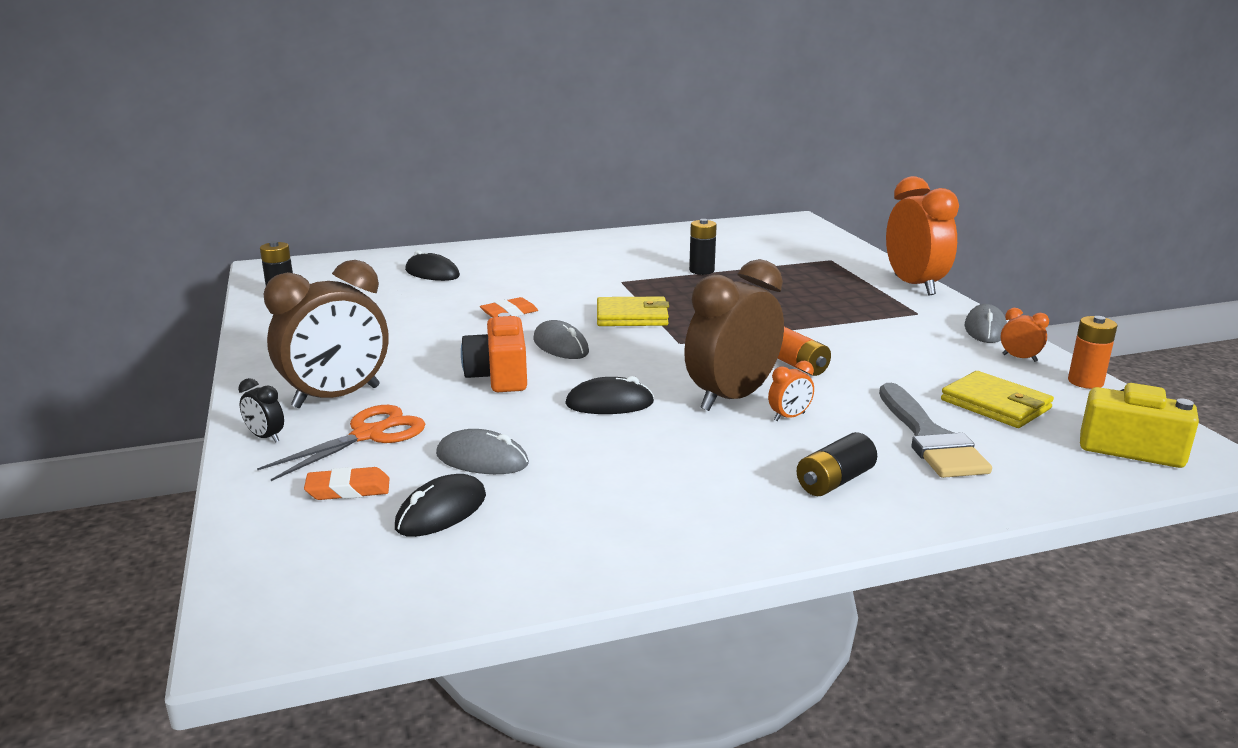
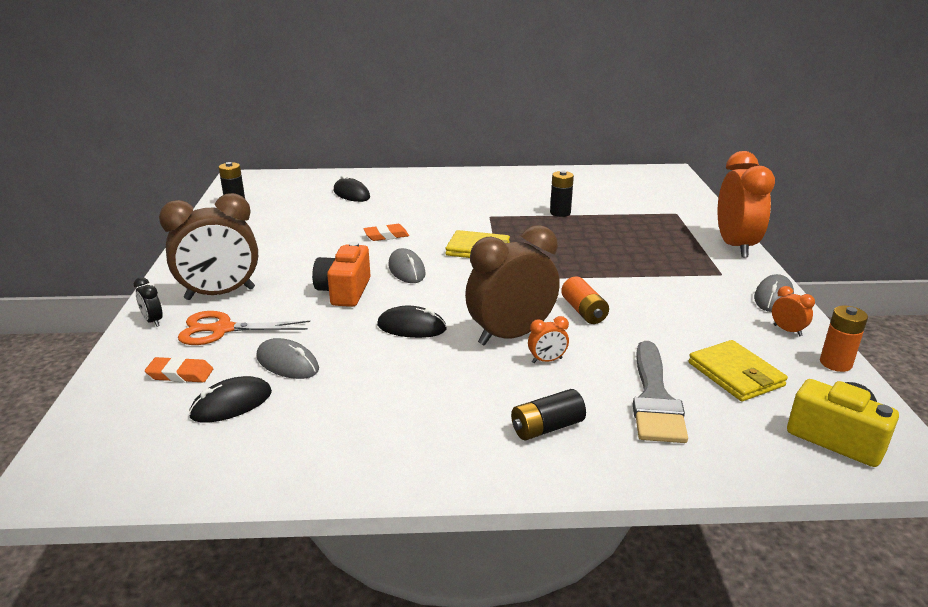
camera: 15 degrees right, 5 degrees up
(368, 435) = (222, 329): orange scissors -> orange scissors turned 150 degrees counterclockwise

